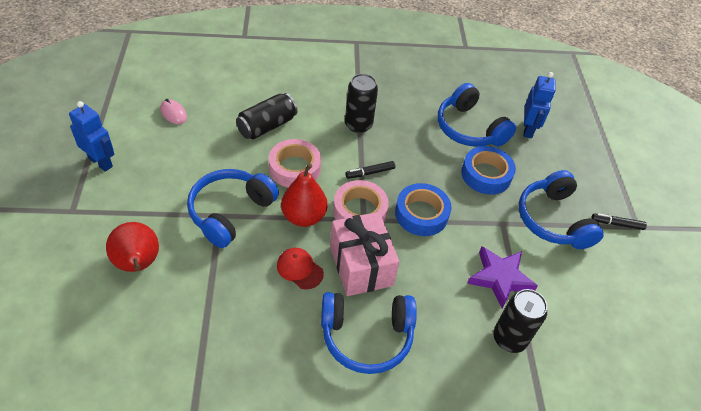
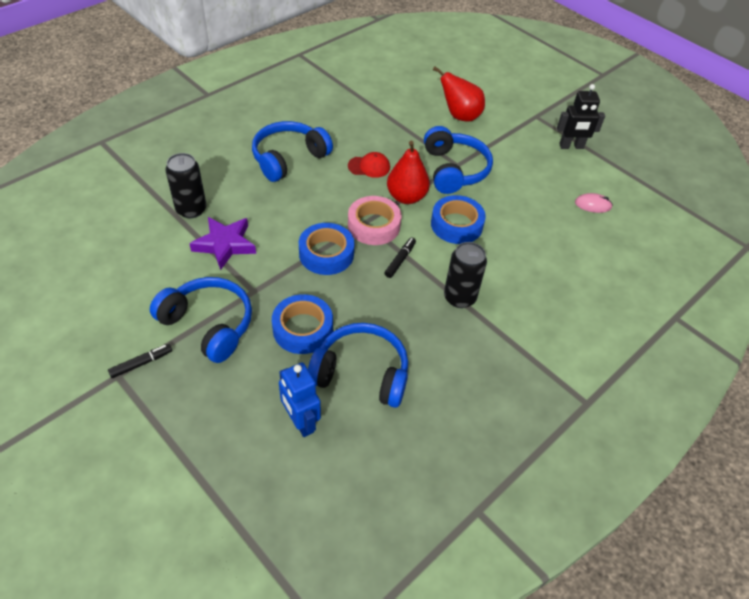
camera: 140 degrees right, 0 degrees up
(101, 162) = (571, 146): blue robot -> black robot
(267, 126) = (522, 243): black can -> none
(294, 168) = (456, 225): pink tape -> blue tape
(361, 266) = (333, 192): pink gift -> none

